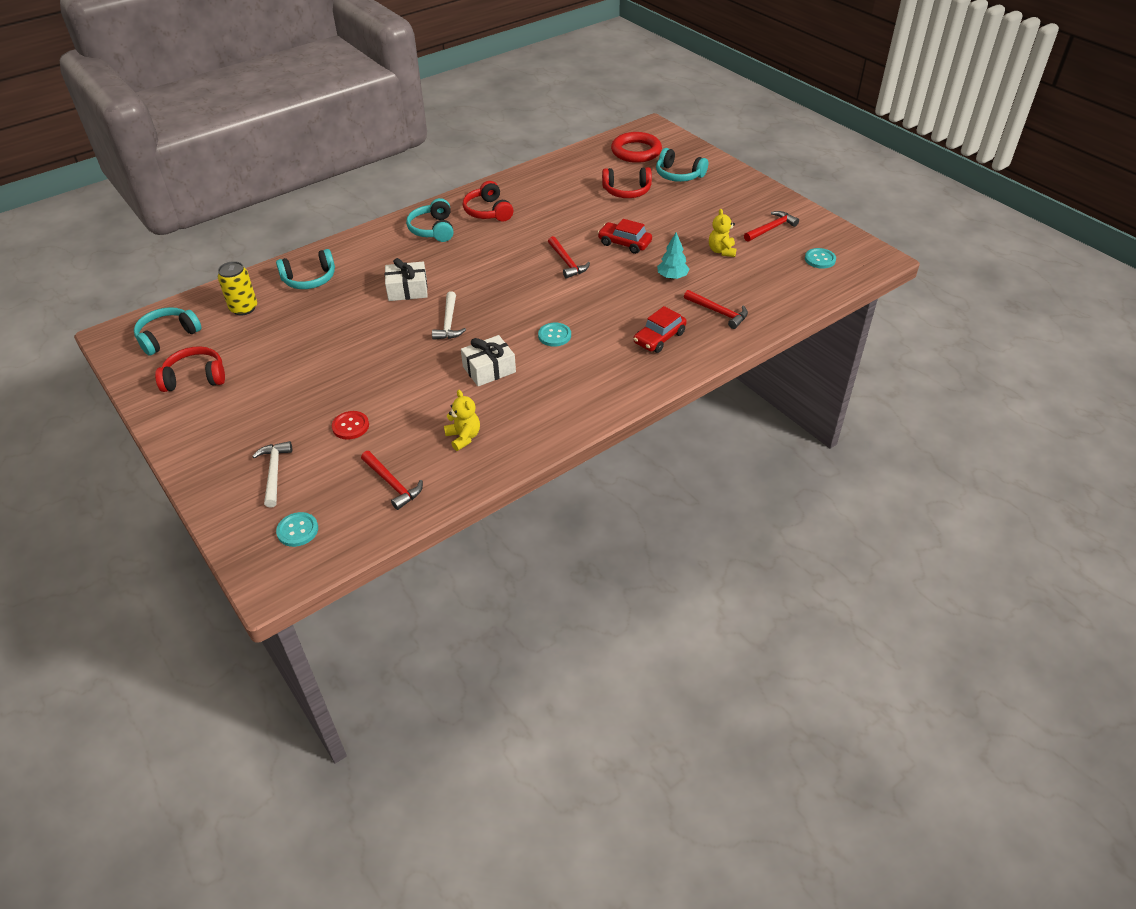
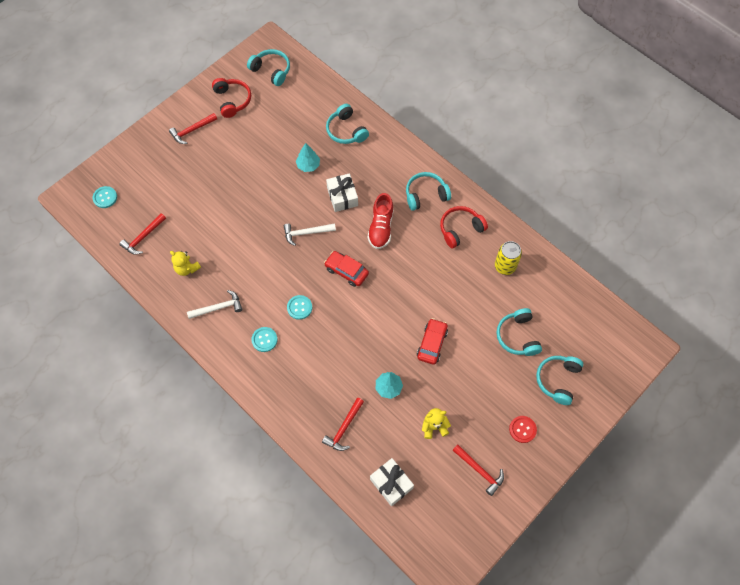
camera: 80 degrees right, 20 degrees up
(244, 308) = (307, 102): yellow can -> yellow can (505, 266)
(274, 472) = (150, 171): white hammer -> white hammer (218, 308)
(346, 314) = (308, 165): none -> turquoise tree
(350, 426) = (193, 200): red button -> red button (522, 429)
(463, 437) = (187, 268): yellow teddy bear -> yellow teddy bear turned 75 degrees clockwise
(464, 264) = (381, 228): none -> red shoe
(489, 369) = (256, 270): white gift -> white gift (391, 483)
(567, 262) = (396, 302): red hammer -> red hammer (192, 130)
(627, 191) = (517, 336): red headphones -> turquoise headphones
(636, 151) = (593, 337): red ring -> none
(659, 338) = (305, 384): red car -> red car (346, 271)
(820, 259) = (436, 516): turquoise button -> turquoise button (264, 340)

